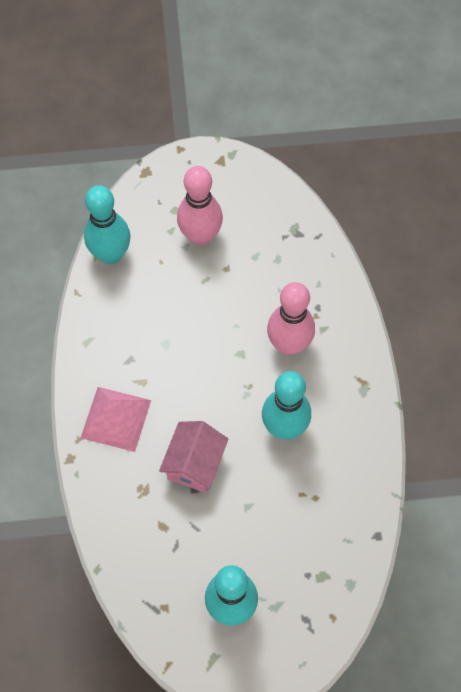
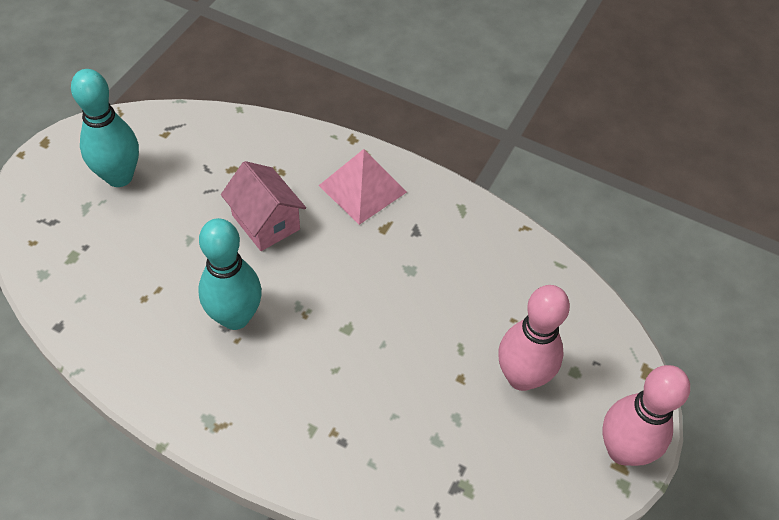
camera: 120 degrees right, 10 degrees down
(111, 254) = (552, 279): turquoise bowling pin -> none
(289, 344) = (320, 381): pink bowling pin -> pink bowling pin (622, 450)

